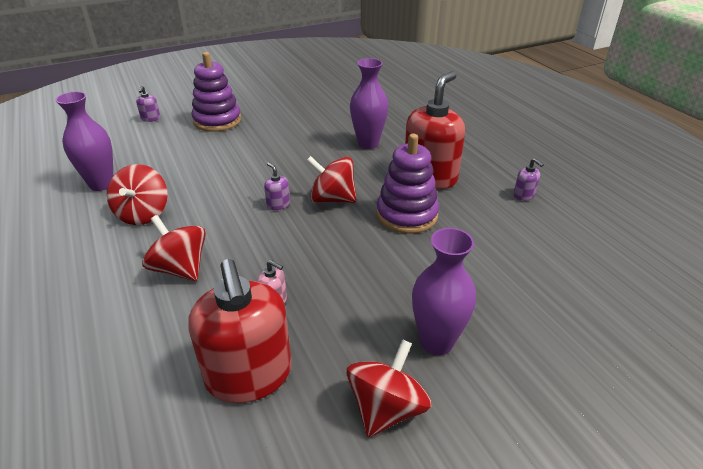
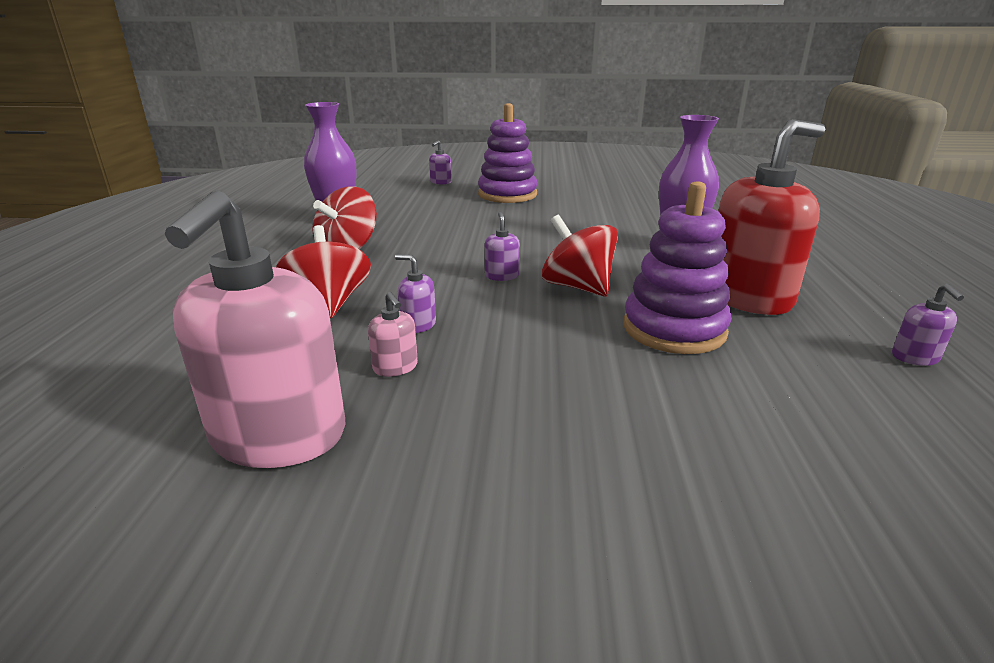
camera: 30 degrees right, 10 degrees down
(249, 375) = (278, 436): red soap dispenser -> pink soap dispenser
(258, 264) = (418, 325): none -> purple soap dispenser
(386, 408) = (414, 566): red spinning top -> none
(436, 342) = (585, 505): purple vase -> none

